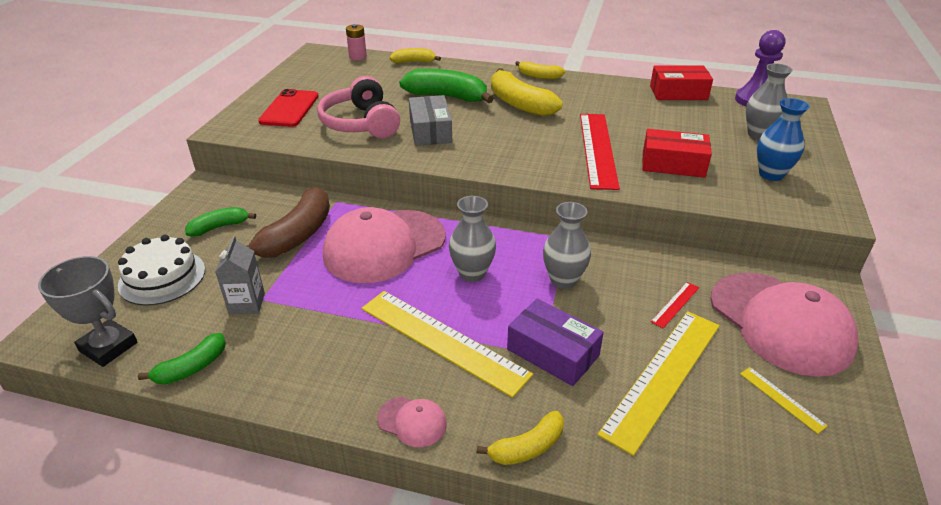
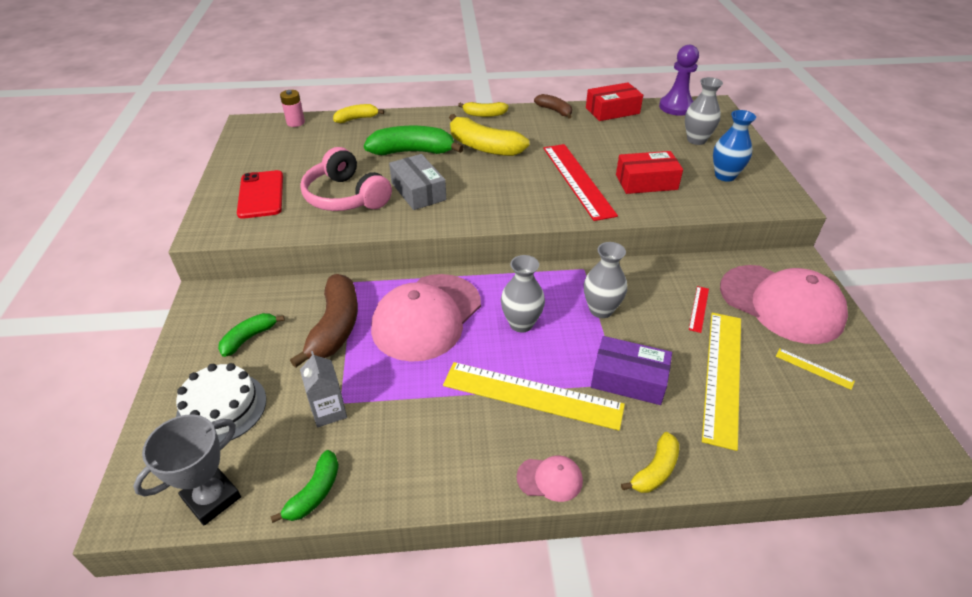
camera: 20 degrees left, 5 degrees up
(108, 347) = (212, 498): grey trophy -> grey trophy turned 60 degrees counterclockwise
(614, 84) = (555, 111): none -> brown banana

